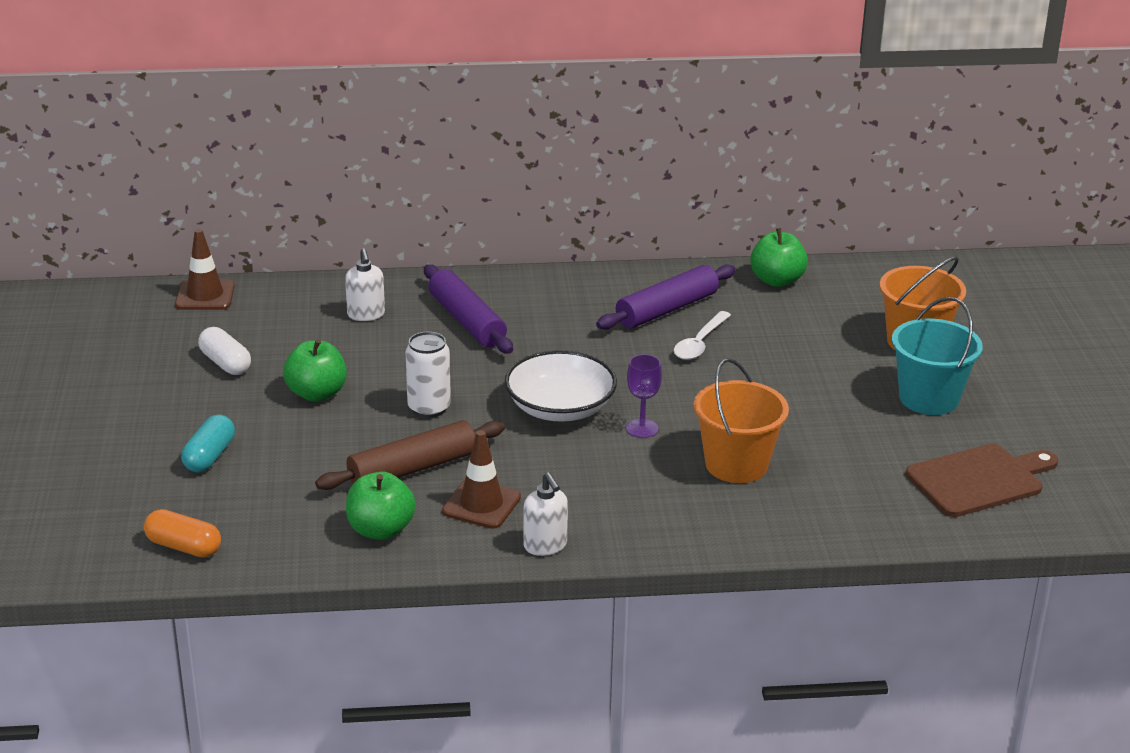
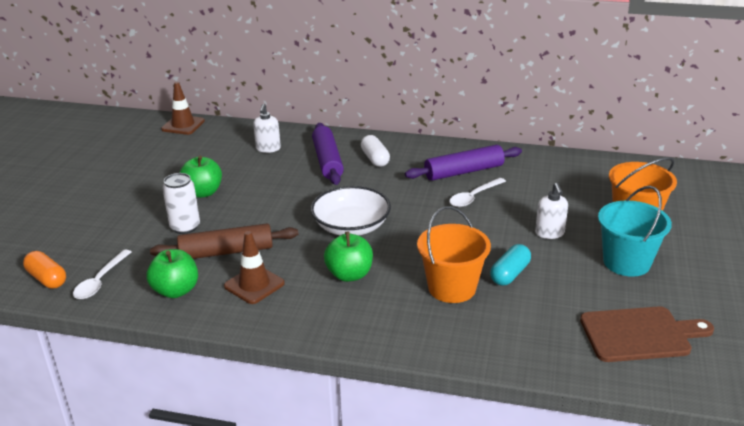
camera: 20 degrees right, 0 degrees up
(209, 456) = (109, 222): turquoise capsule -> turquoise capsule (510, 274)
(225, 363) = (164, 166): white capsule -> white capsule (375, 159)
(264, 536) = (100, 281): none -> white spoon
(429, 408) = (265, 213): white can -> white can (185, 227)
(545, 546) = (277, 324): white soap dispenser -> white soap dispenser (549, 233)
(642, 428) = (398, 250): purple goblet -> none
(777, 280) = (552, 163): green apple -> green apple (349, 275)

